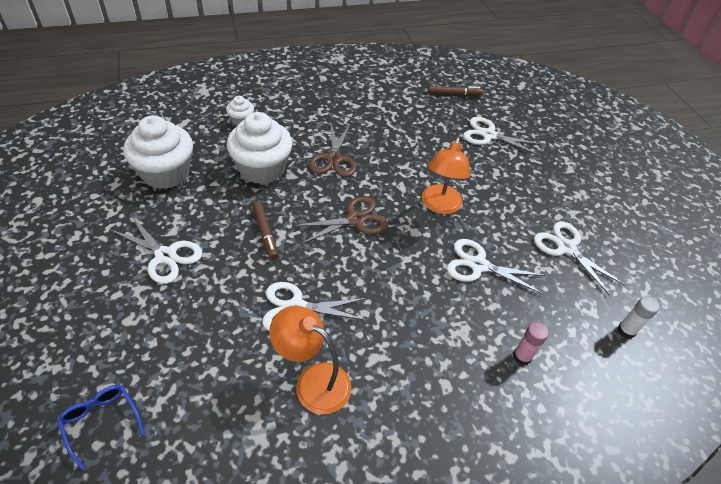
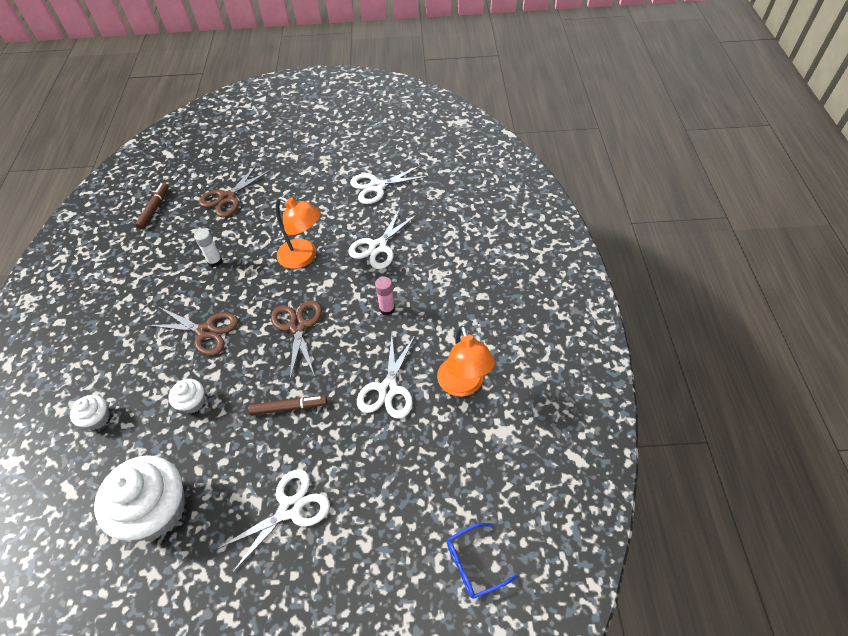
camera: 70 degrees left, 5 degrees up
(262, 168) = (192, 402): white cupcake -> white cupcake, size x0.47
(313, 381) = (463, 385): orange lamp -> orange lamp turned 60 degrees counterclockwise
(489, 135) = (227, 198): white scissors -> brown scissors
(522, 357) = (467, 243): pink glue stick -> pink glue stick (387, 309)
(626, 331) = (458, 179): white glue stick -> white glue stick (215, 261)

